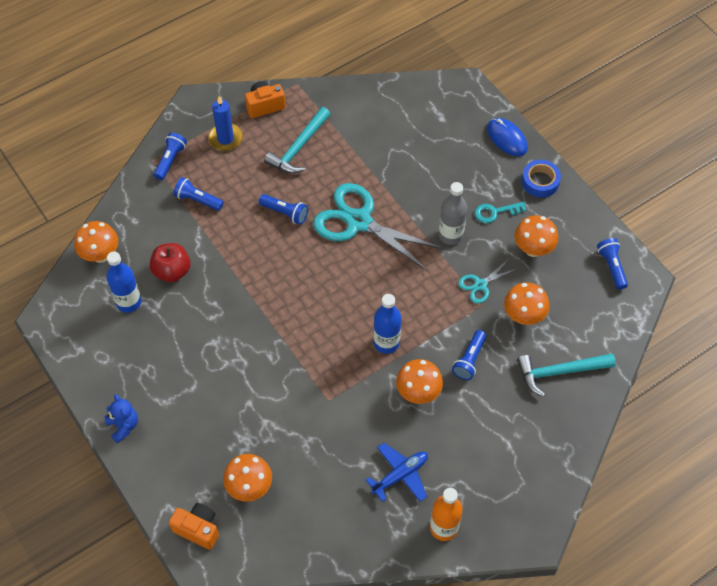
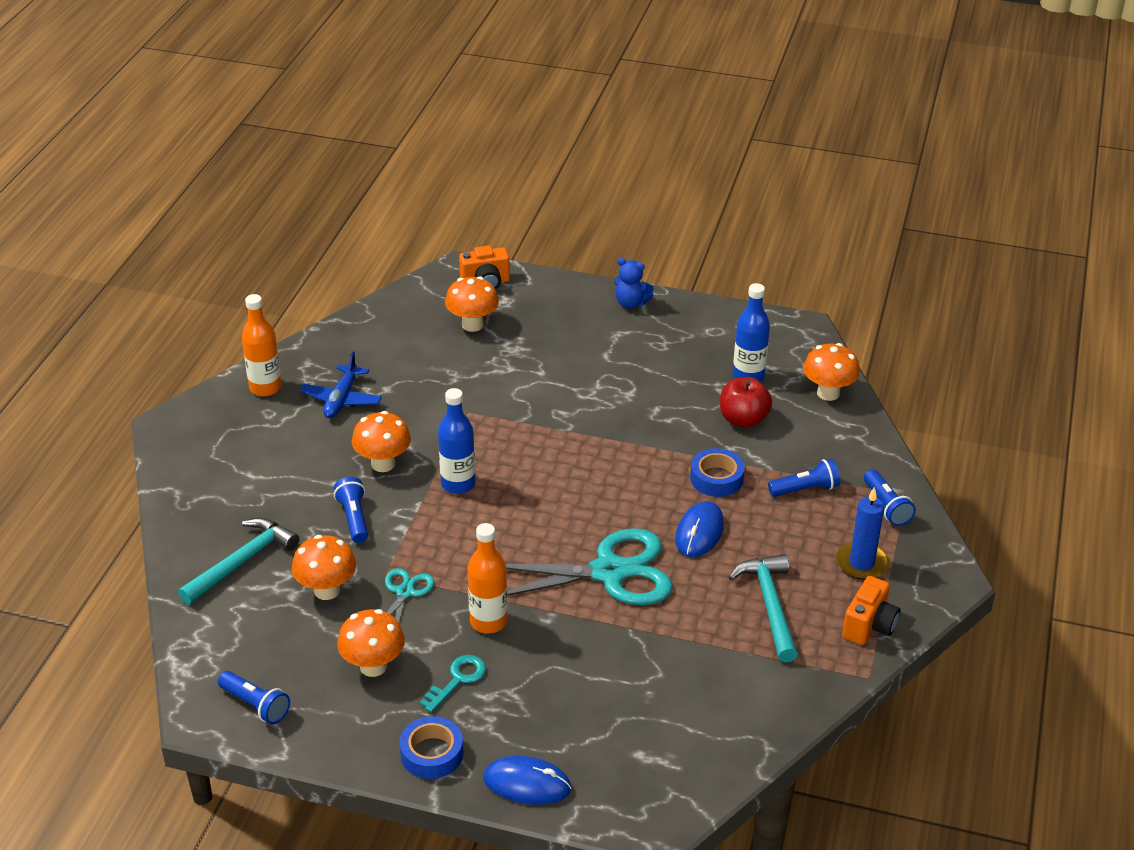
camera: 140 degrees right, 20 degrees down
(236, 241) = (716, 478): none -> blue tape
(285, 213) = (699, 532): blue flashlight -> blue mouse
(450, 235) = (488, 621): grey bottle -> orange bottle

